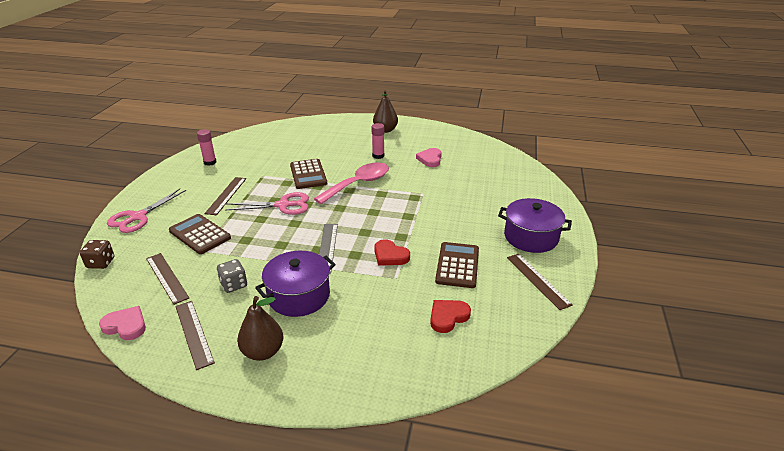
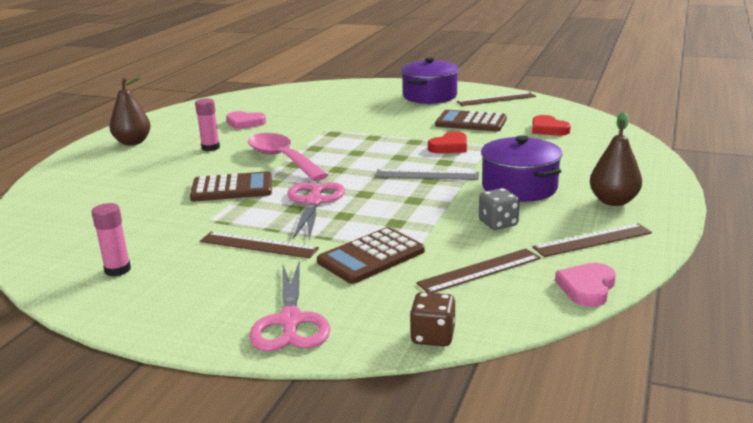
camera: 80 degrees left, 10 degrees down
(138, 217) = (290, 321): pink scissors -> pink scissors turned 45 degrees clockwise

